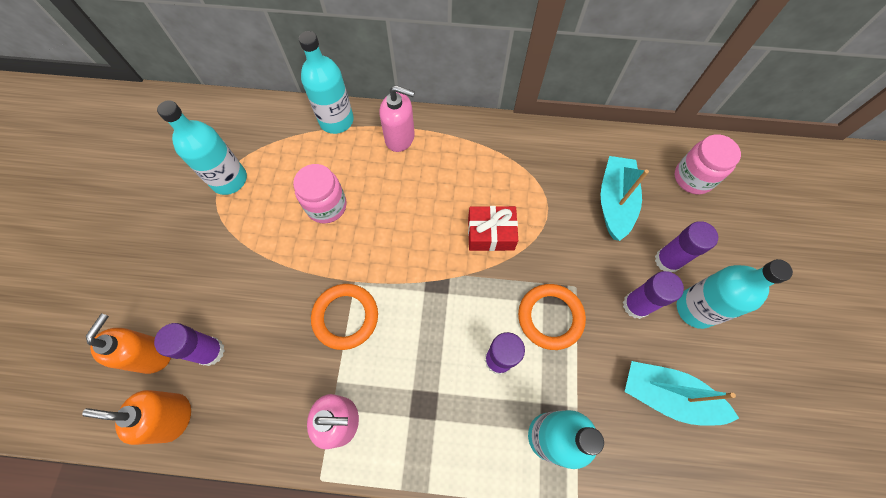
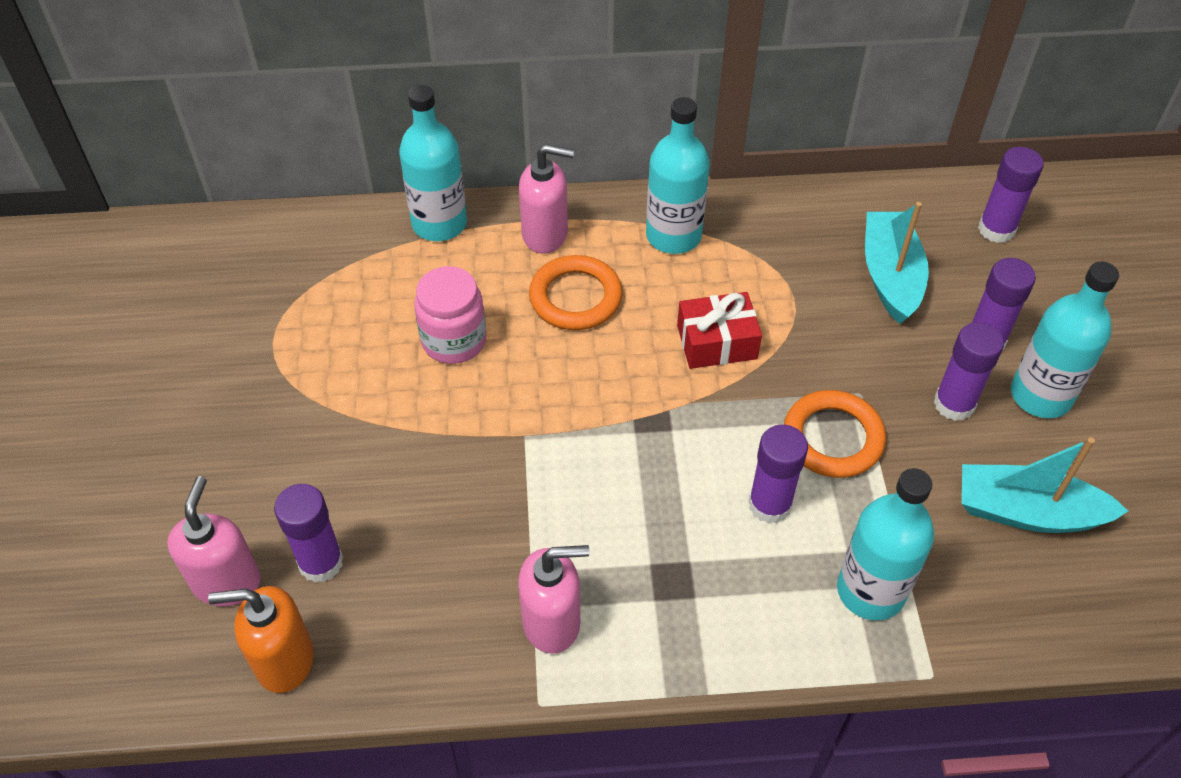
camera: 10 degrees left, 15 degrees down
(152, 355) = (227, 582): orange soap dispenser -> pink soap dispenser
(229, 179) = (288, 326): turquoise bottle -> turquoise bottle (673, 236)
(345, 317) = (522, 484): orange ring -> orange ring (575, 297)
(693, 178) = (996, 229): pink jar -> purple glue stick

